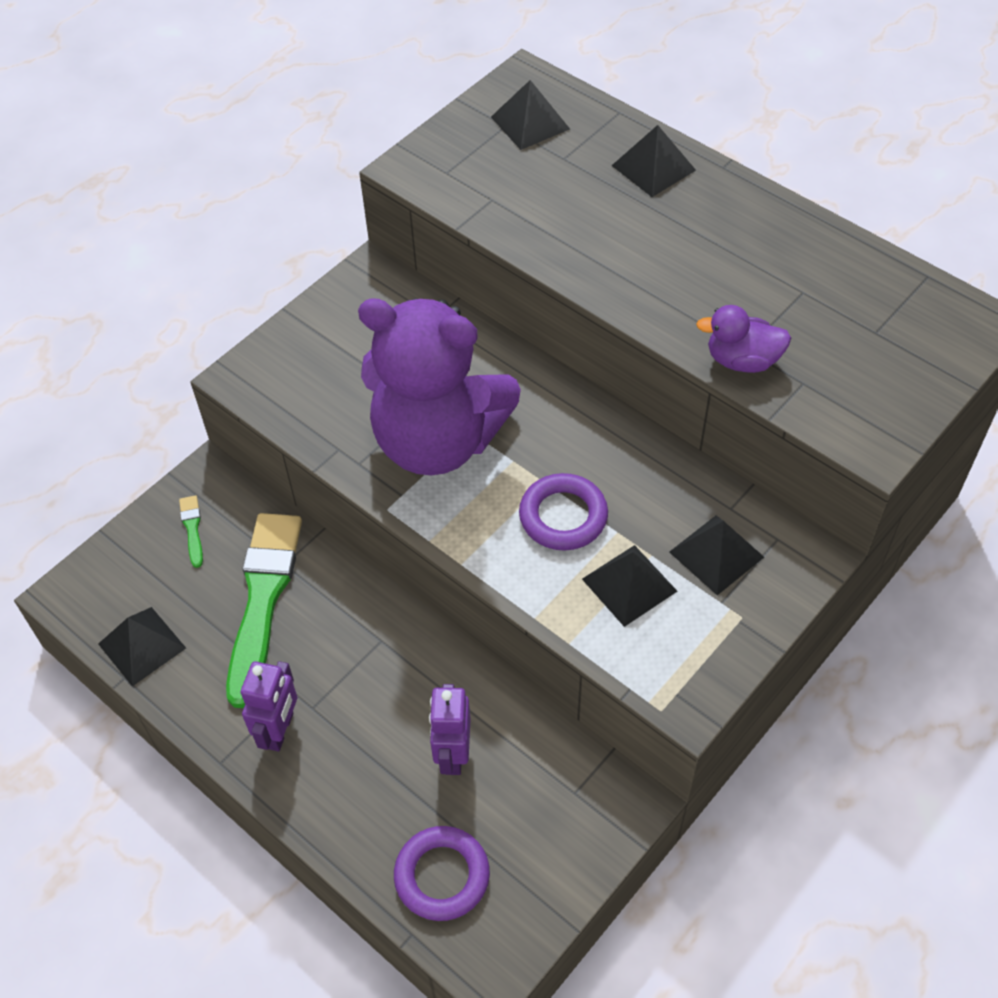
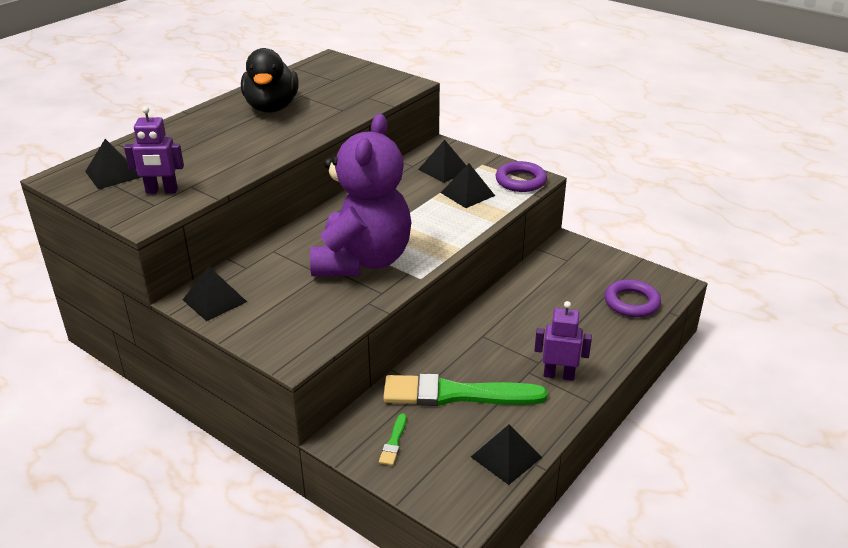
camera: 95 degrees left, 20 degrees down
(192, 528) = (394, 442): green brush -> green brush turned 60 degrees counterclockwise
(453, 754) = (556, 302): purple robot -> purple robot (161, 191)
(563, 516) = (422, 214): purple ring -> purple ring (520, 181)
(653, 167) = (180, 133): black pyramid -> black pyramid (214, 300)
(742, 360) = (351, 111): purple duck -> none
(749, 259) = (271, 107): none -> black duck

